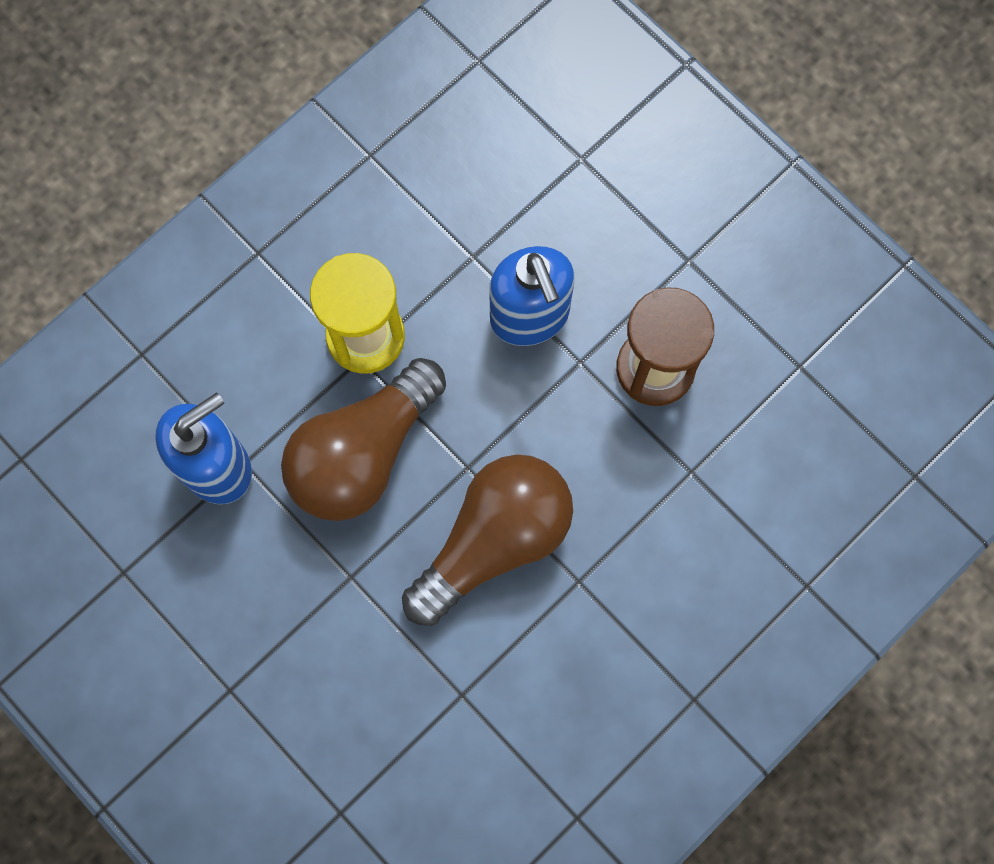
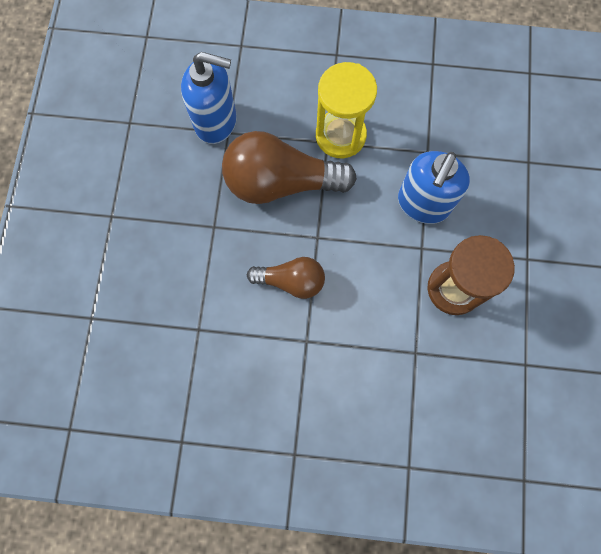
camera: 50 degrees right, 0 degrees up
(493, 541) = (291, 281): brown light bulb -> brown light bulb, size x0.58

